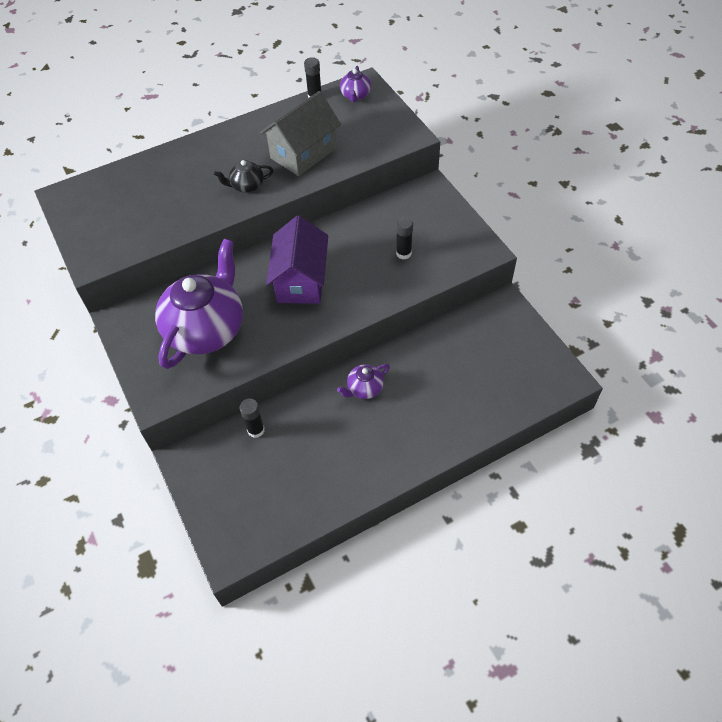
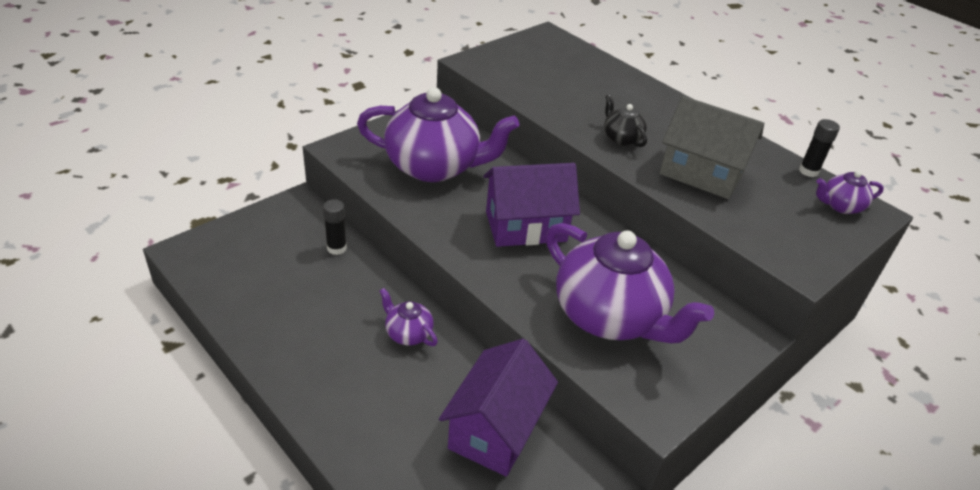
camera: 70 degrees right, 15 degrees down
(403, 253) = (610, 316): black glue stick -> purple teapot
(458, 349) = (495, 429): none -> purple house

